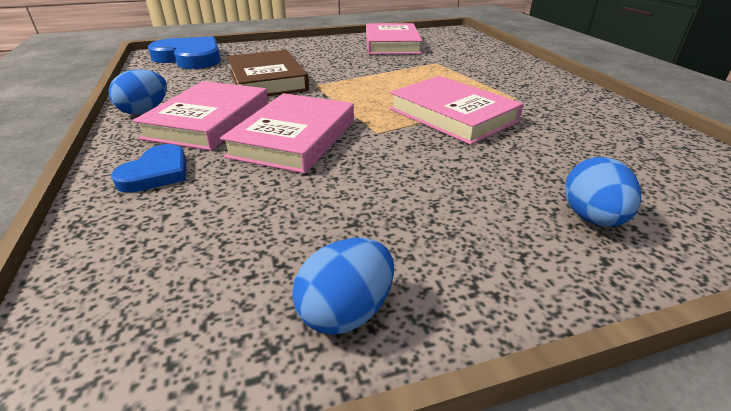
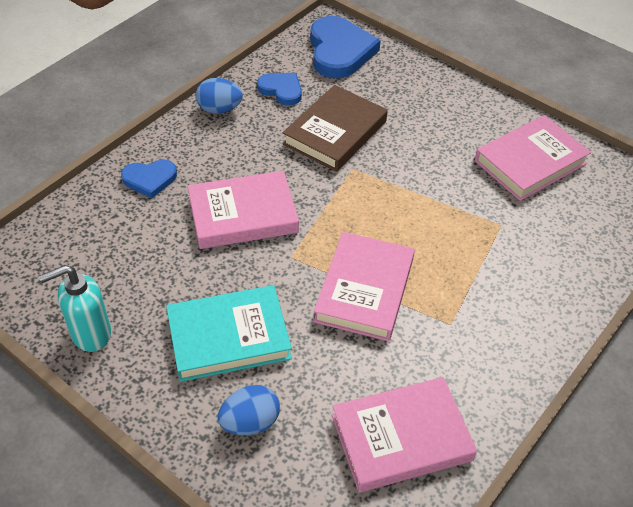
camera: 55 degrees right, 15 degrees up
(182, 84) = (281, 90): none -> blue heart
(209, 121) = (232, 153): pink book -> pink book (401, 438)
(346, 311) = (90, 334): blue egg -> turquoise soap dispenser
(453, 194) = (228, 337): none -> turquoise book

